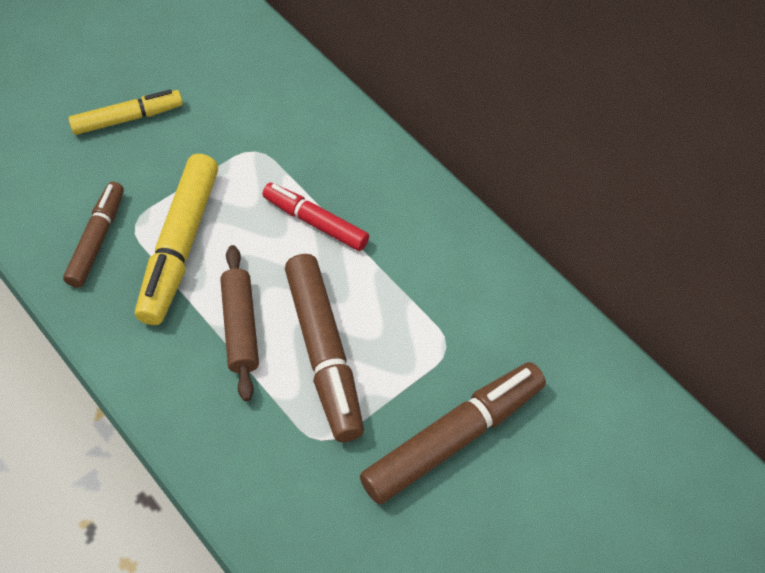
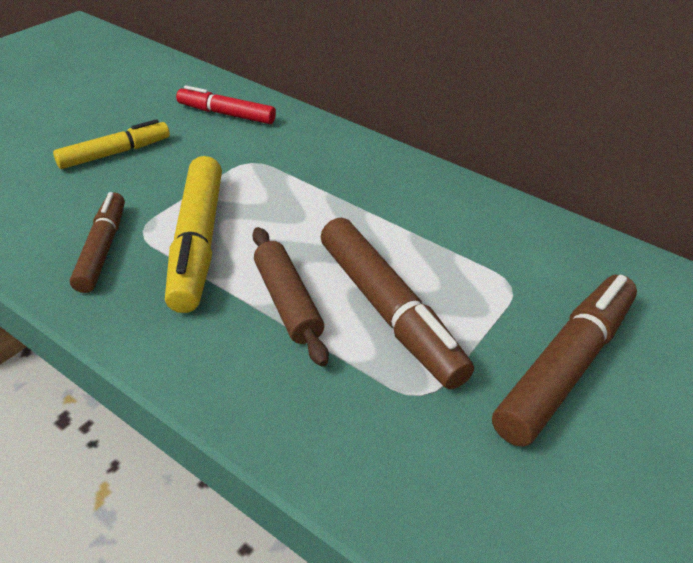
camera: 15 degrees left, 15 degrees down
(315, 222) = (332, 206): red marker -> red marker (226, 114)

